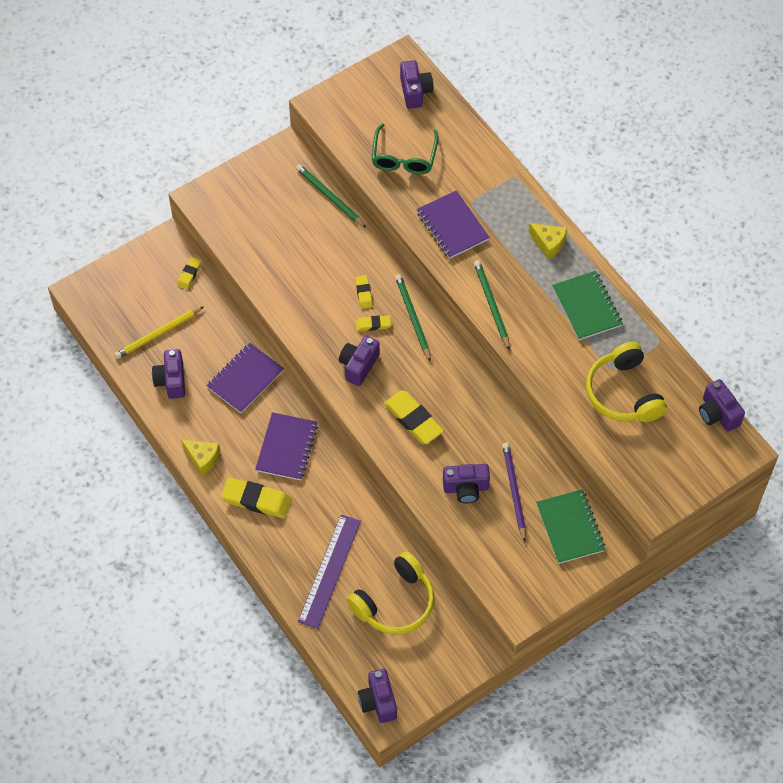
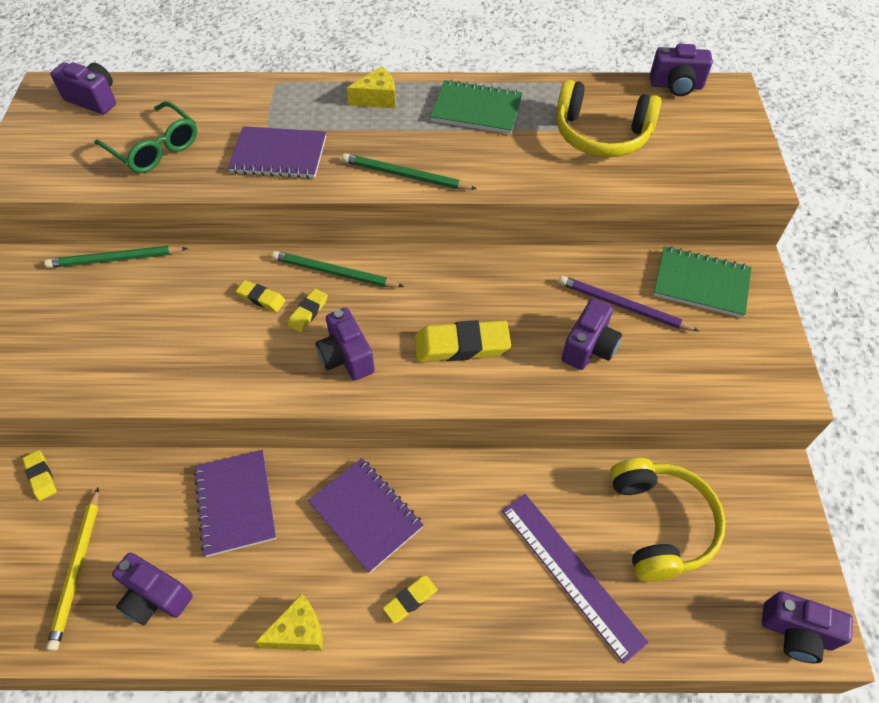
camera: 55 degrees left, 5 degrees down
(256, 500) = (410, 600): yellow eraser -> yellow eraser, size x0.53

